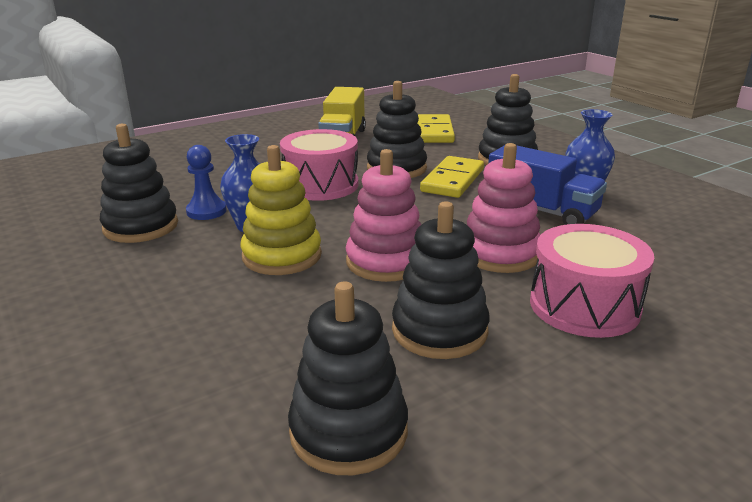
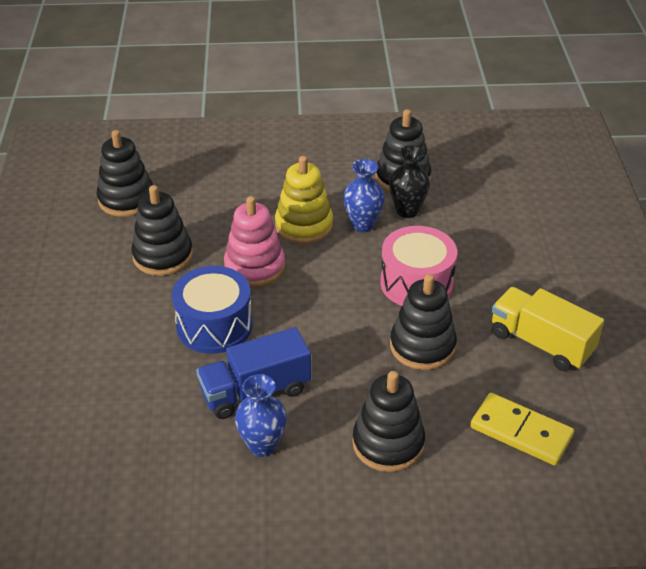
camera: 120 degrees right, 15 degrees up
(206, 211) = (407, 210): blue pawn -> black vase
(452, 180) = (364, 370): yellow domino -> none
(500, 254) = (214, 325): pink stacking toy -> blue drum
(584, 306) = (123, 326): pink drum -> none

